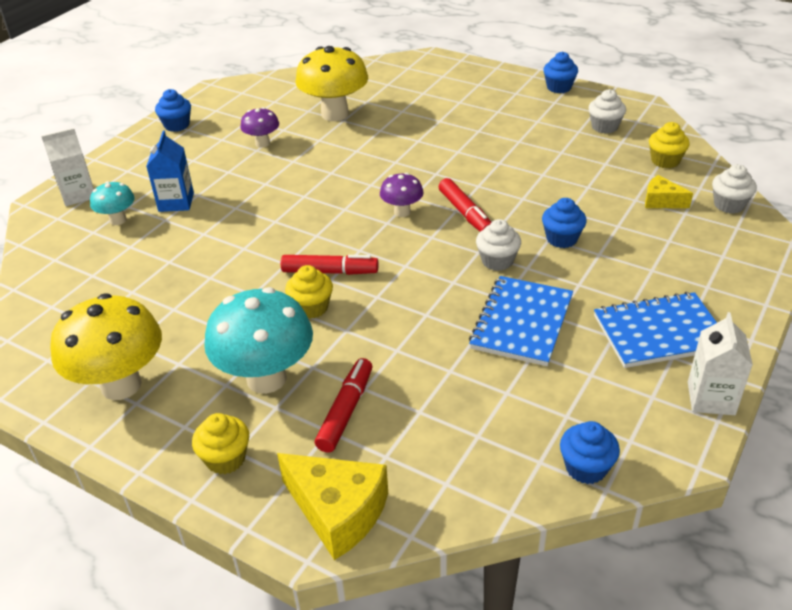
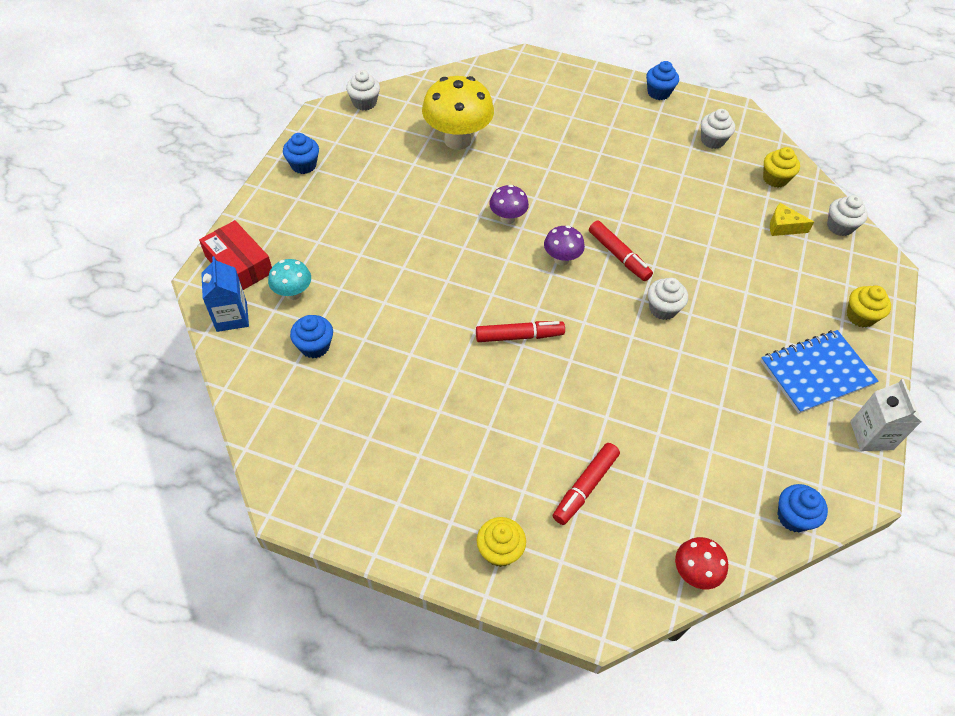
camera: 15 degrees left, 15 degrees up
(78, 194) = (239, 264): white carton -> red box
(121, 385) = (376, 486): yellow mushroom -> none
(176, 202) = (342, 265): blue carton -> blue carton (231, 317)
(257, 83) = (364, 103): none -> white cupcake
(262, 143) = (399, 183): purple mushroom -> purple mushroom (507, 218)
(266, 378) = (504, 462): turquoise mushroom -> none
(311, 308) = (516, 379): yellow cupcake -> yellow cupcake (860, 316)
(338, 512) = (612, 589): yellow cheese -> none
(346, 411) = (585, 487): red marker -> red marker turned 150 degrees counterclockwise
(442, 509) = (694, 573): none -> red mushroom
(521, 322) = (702, 375): blue notebook -> none
(562, 239) = (710, 278): blue cupcake -> blue cupcake (315, 346)

